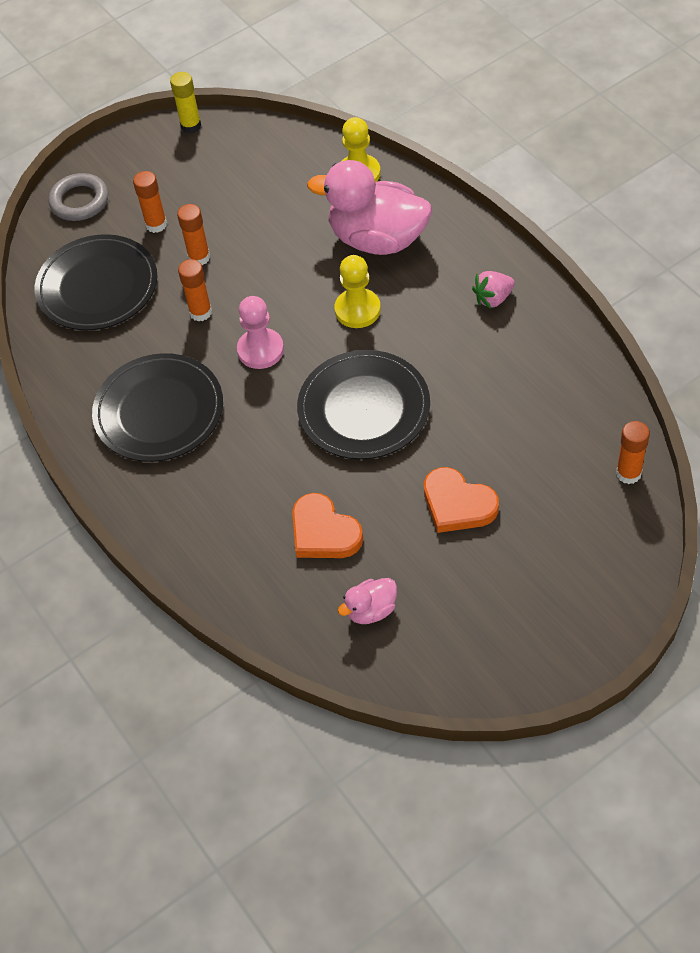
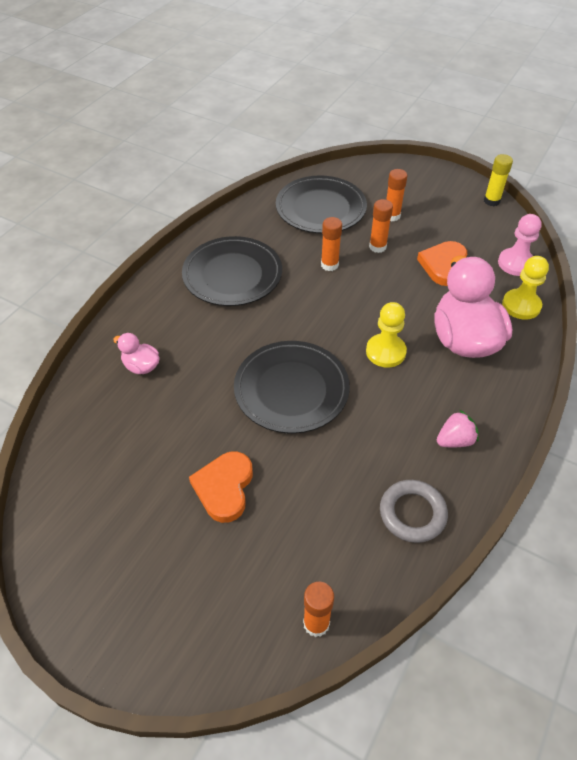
camera: 60 degrees right, 5 degrees down
(79, 201) = (386, 175): grey ring -> grey ring (412, 513)
(260, 350) = (314, 308): pink pawn -> pink pawn (516, 263)
(324, 532) = (163, 405): orange heart -> orange heart (443, 265)
(371, 610) = (100, 461): pink duck -> pink duck (141, 366)
(493, 298) = (455, 440): pink strawberry -> pink strawberry turned 120 degrees clockwise

